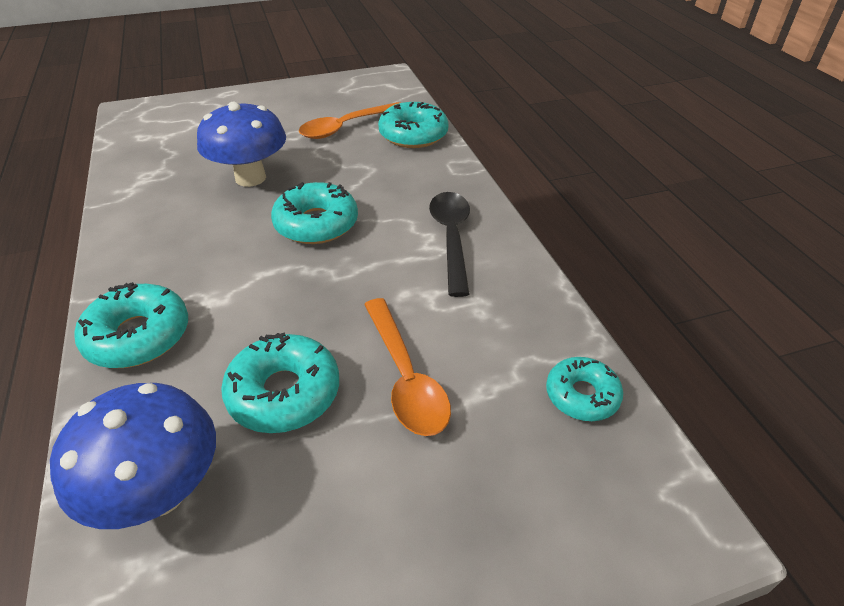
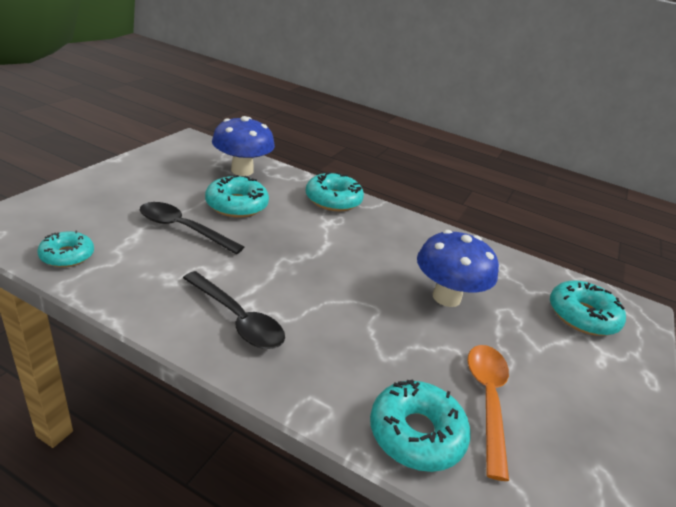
camera: 130 degrees right, 10 degrees down
(316, 224) = (346, 285): turquoise donut -> turquoise donut (582, 316)
(405, 377) = (183, 229): orange spoon -> black spoon

